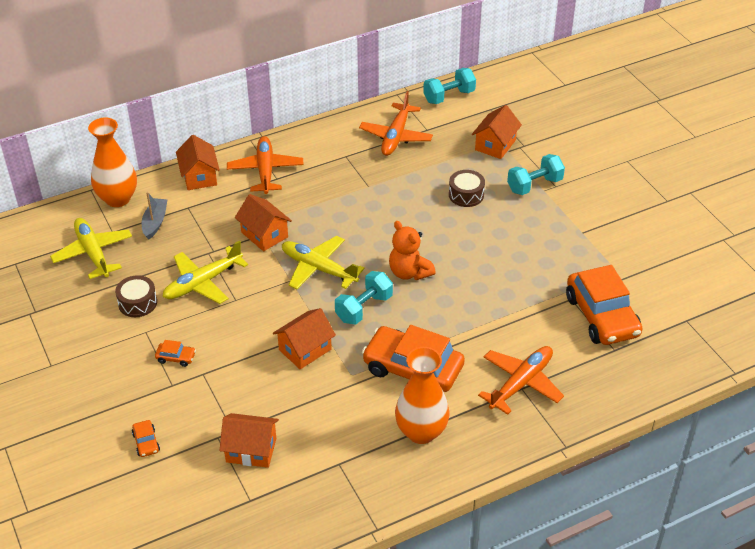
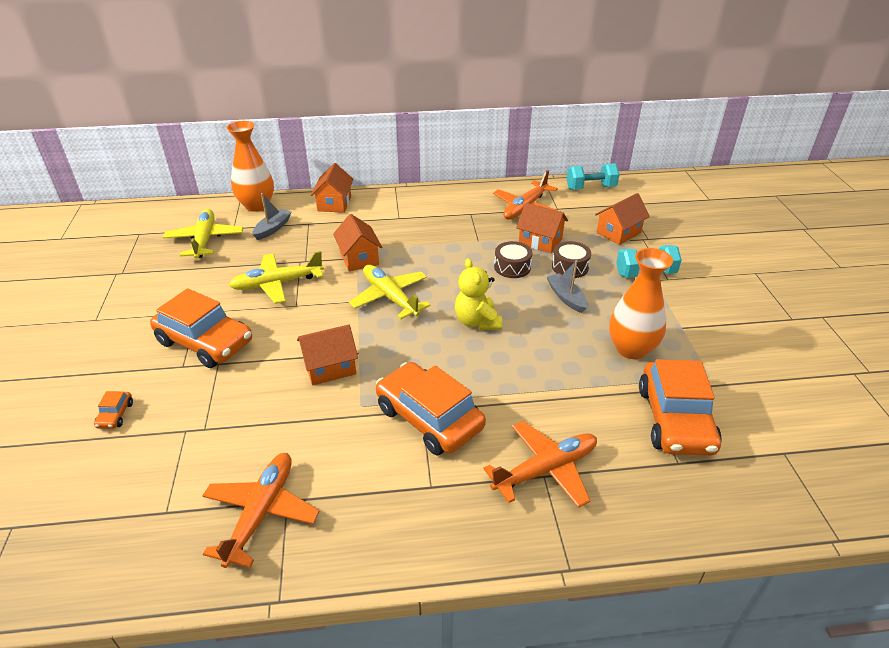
camera: 20 degrees right, 5 degrees down
(137, 303) = (209, 287): brown drum -> brown drum (512, 267)
(176, 357) = (205, 342): orange car -> orange car, size x2.48
(251, 450) = (207, 455): orange house -> orange house (540, 241)
(265, 171) = (392, 210): orange plane -> orange plane (261, 513)
(364, 308) = (412, 343): turquoise dumbbell -> none
(409, 272) = (477, 322): orange teddy bear -> yellow teddy bear
(421, 432) = (400, 492): orange vase -> orange vase (631, 349)
(475, 228) = (566, 297): none -> grey boat

